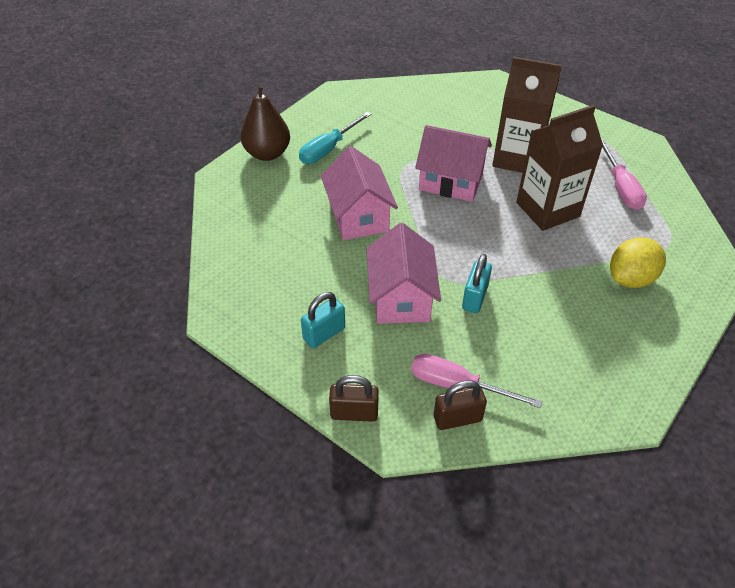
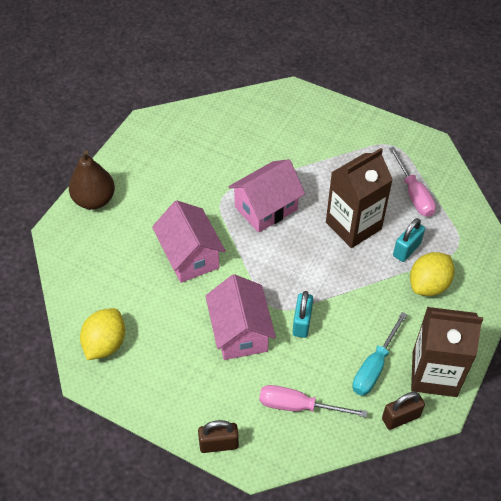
camera: 10 degrees left, 5 degrees up
(246, 289) = (105, 344): none -> yellow lemon
(324, 334) = (181, 376): turquoise padlock -> turquoise padlock (406, 249)
(328, 149) = (150, 187): turquoise screwdriver -> turquoise screwdriver (374, 366)
(451, 181) = (266, 208): pink house -> pink house turned 45 degrees counterclockwise
(457, 418) = (302, 435): brown padlock -> brown padlock (400, 417)
(517, 158) = (321, 174): brown carton -> brown carton (434, 374)

